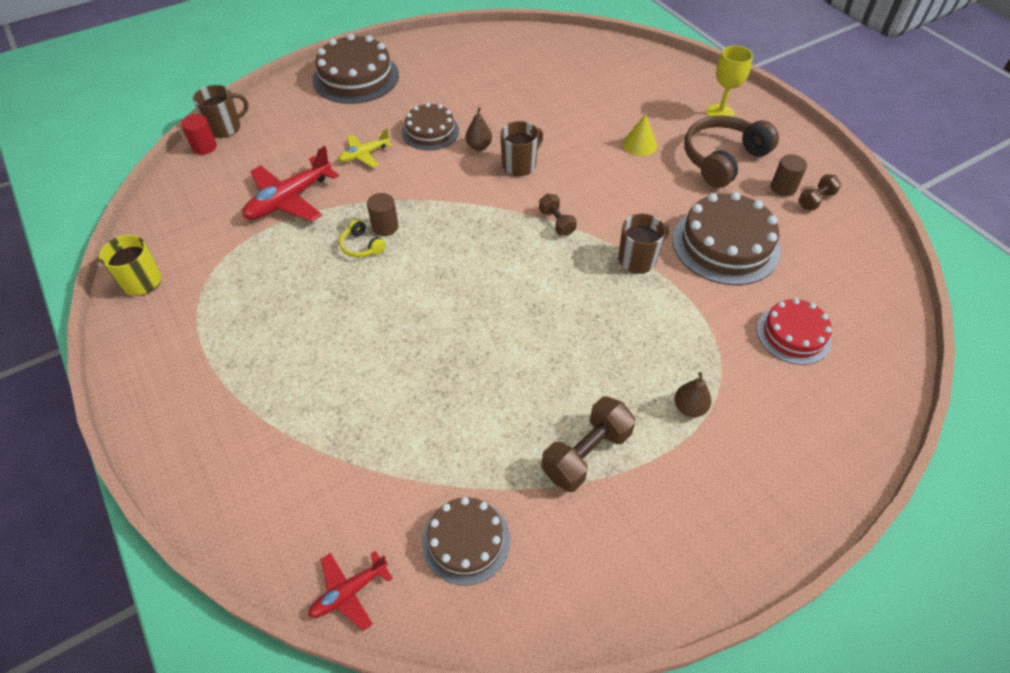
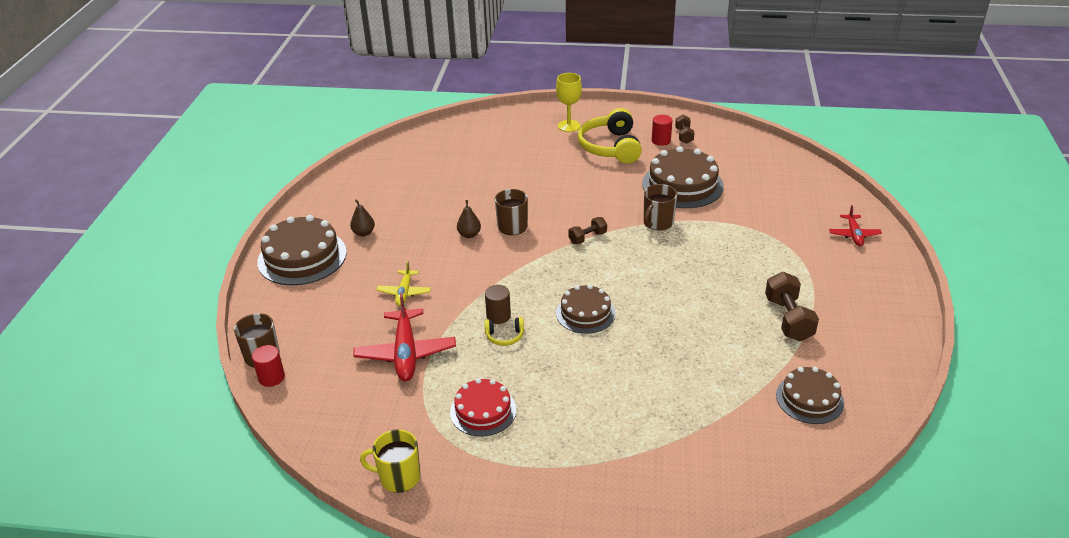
camera: 50 degrees left, 15 degrees down
(349, 592) = (807, 469): red plane -> red plane (854, 235)
(430, 131) = (422, 249): brown cake -> brown cake (585, 313)
(556, 222) = (587, 238): brown dumbbell -> brown dumbbell turned 45 degrees counterclockwise
(638, 259) = (658, 222): brown mug -> brown mug turned 150 degrees counterclockwise
(639, 144) = (557, 169): yellow cone -> none
(689, 407) = (790, 263): brown pear -> brown pear (363, 233)
(722, 159) = (610, 147): brown headphones -> yellow headphones
(783, 188) = (661, 140): brown cylinder -> red cylinder
(793, 334) = (774, 199): red cake -> red cake (483, 411)

